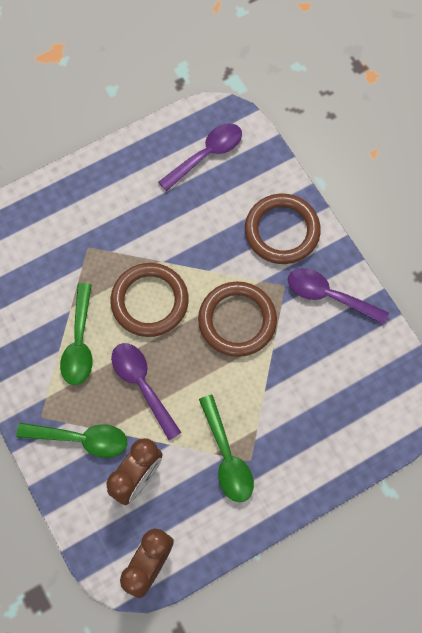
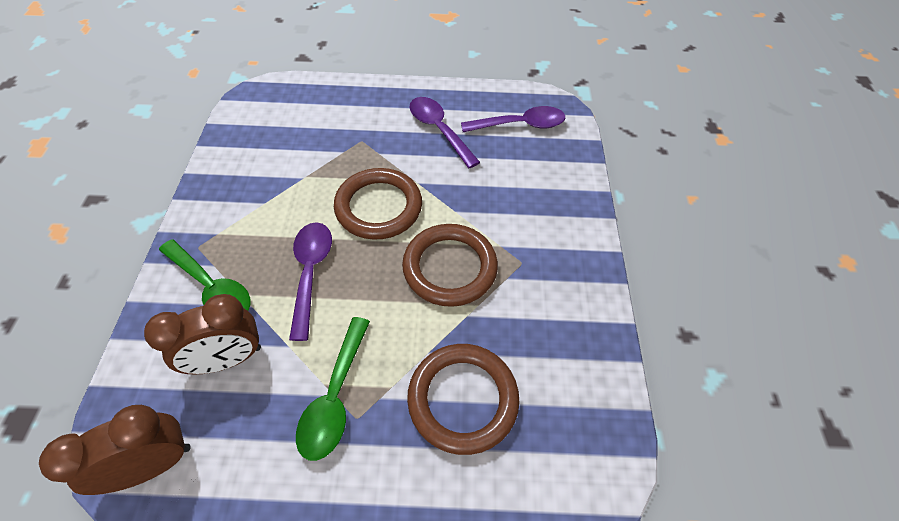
camera: 30 degrees right, 15 degrees down
(79, 342) = (288, 206): green spoon -> none
(282, 231) = (552, 214): brown ring -> brown ring (463, 399)
(329, 296) = (565, 297): purple spoon -> purple spoon (439, 130)

